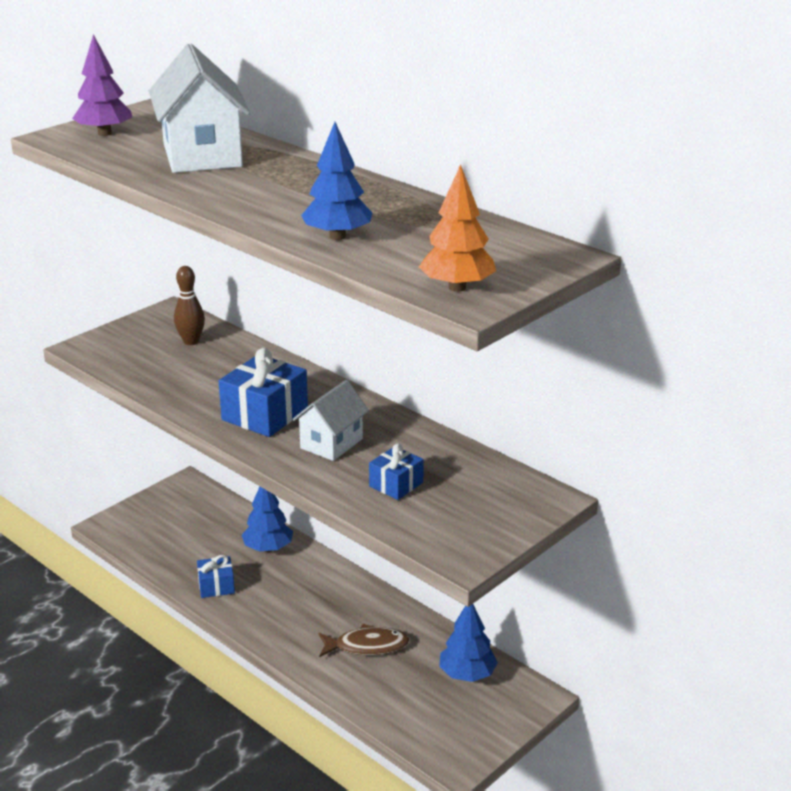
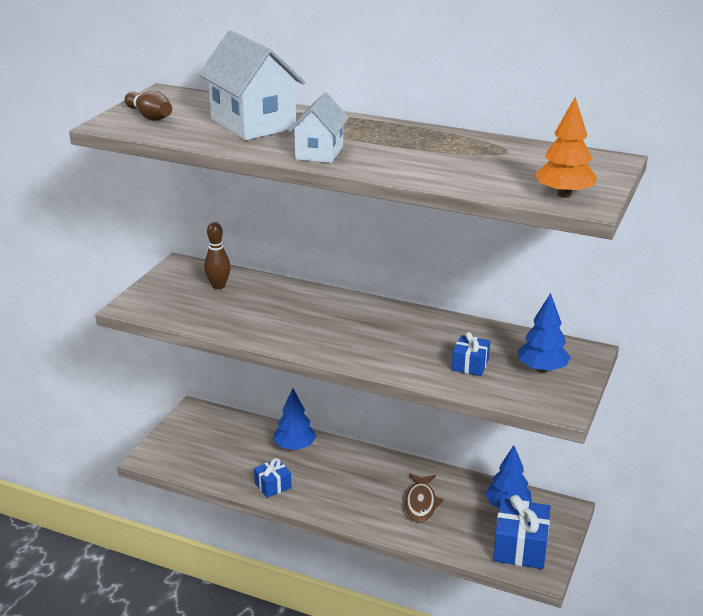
camera: 20 degrees left, 0 degrees up
(105, 133) = (149, 116): purple tree -> brown bowling pin
(265, 414) = (326, 332): blue gift -> blue gift (520, 547)
(331, 443) = (396, 344): white house -> white house (319, 153)
(337, 236) = (433, 171): blue tree -> blue tree (542, 369)
(367, 646) = (421, 503): brown fish -> brown fish turned 120 degrees clockwise

